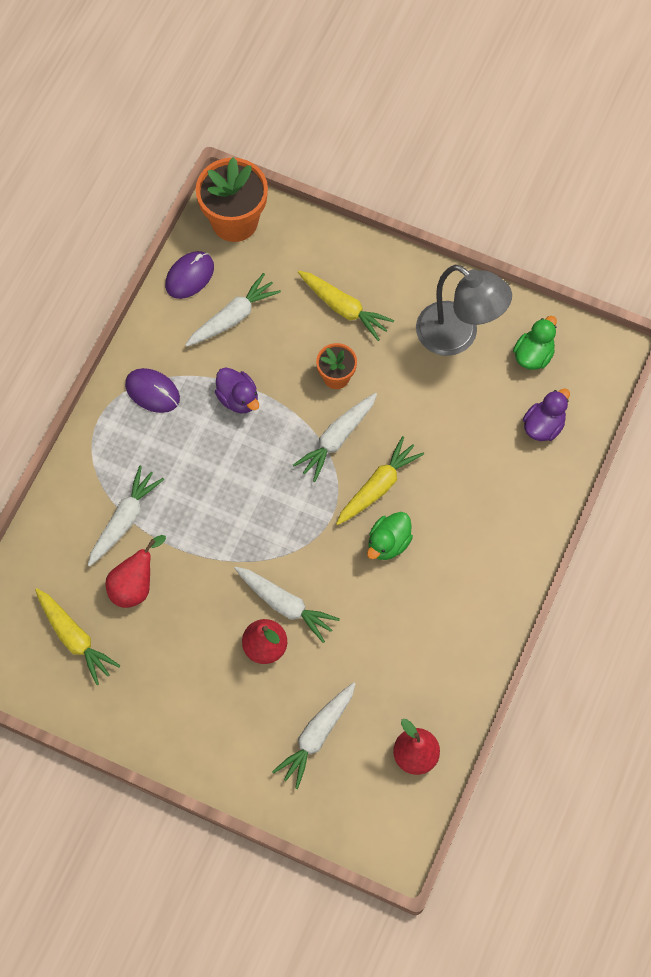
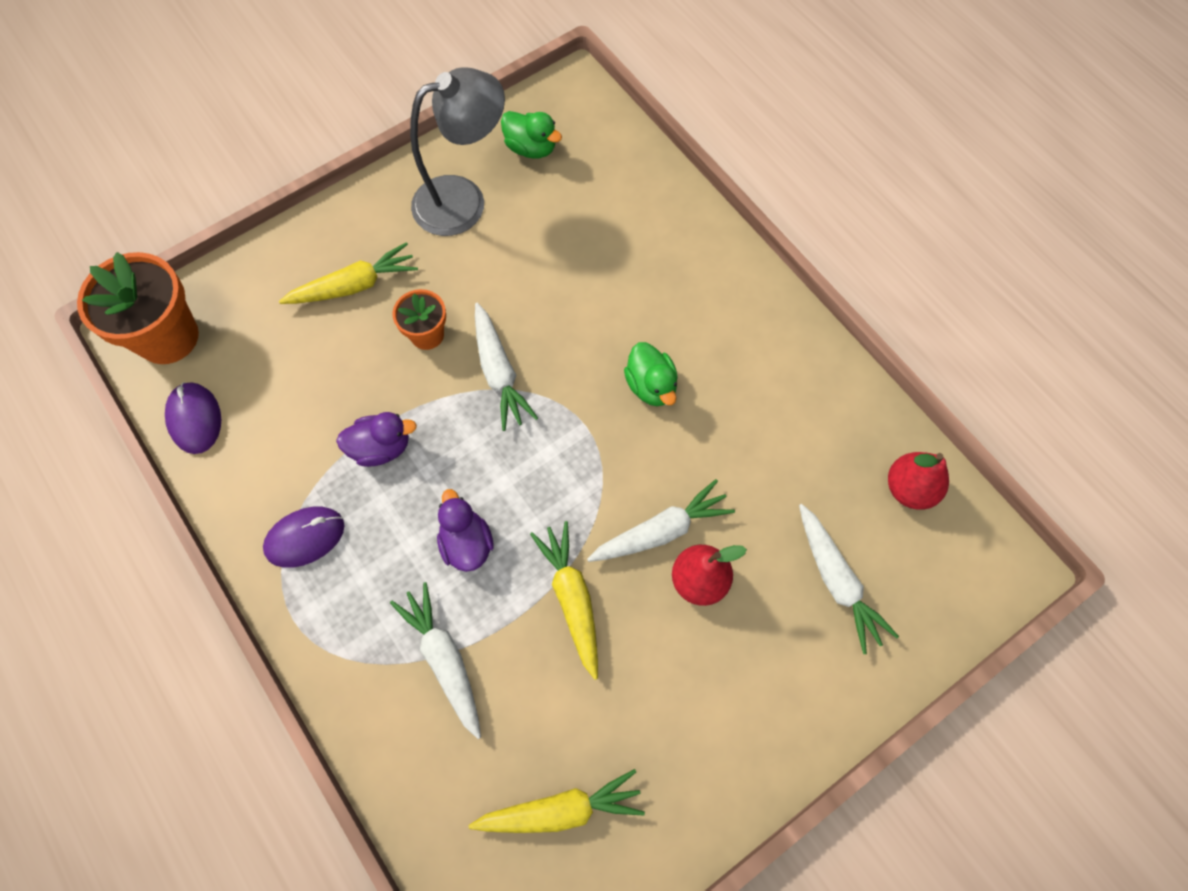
camera: 60 degrees left, 0 degrees up
(135, 585) = (536, 693): red pear -> none
(233, 317) = (280, 400): white carrot -> none
(378, 486) = (580, 361): yellow carrot -> yellow carrot (571, 598)
(533, 355) = (531, 148): green duck -> green duck turned 150 degrees clockwise
(543, 425) = (612, 179): purple duck -> purple duck (466, 543)

